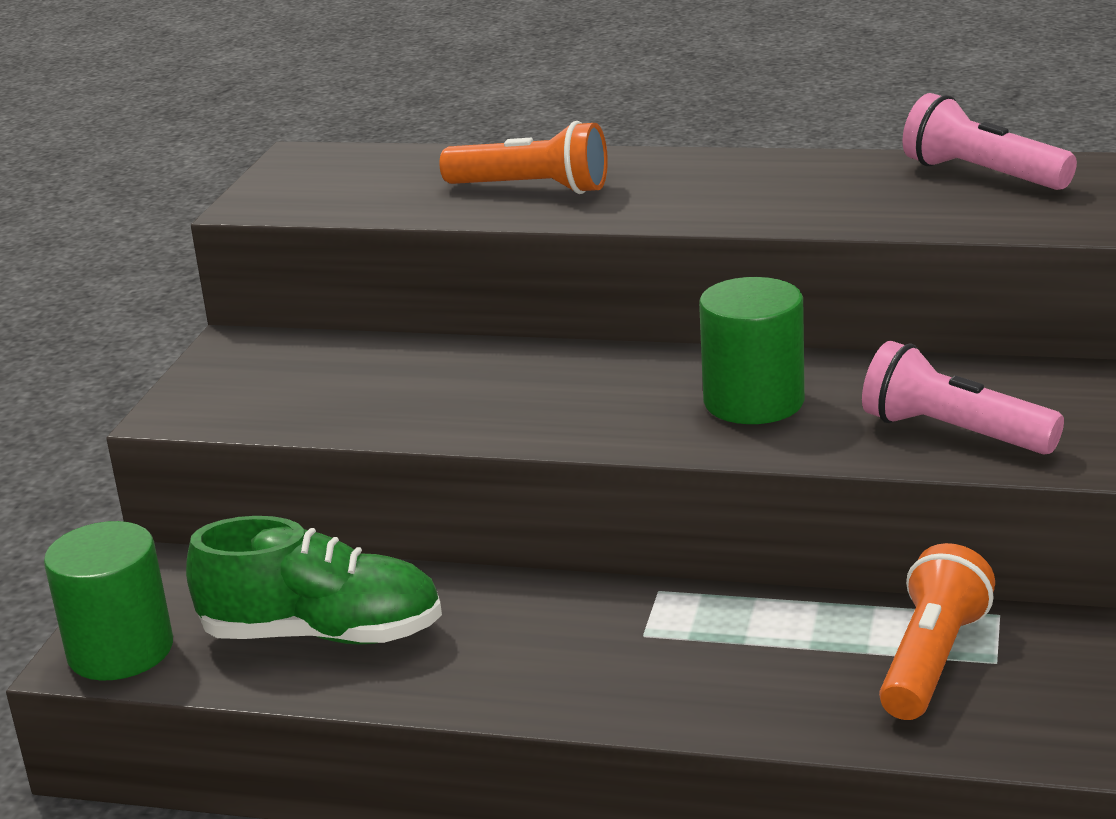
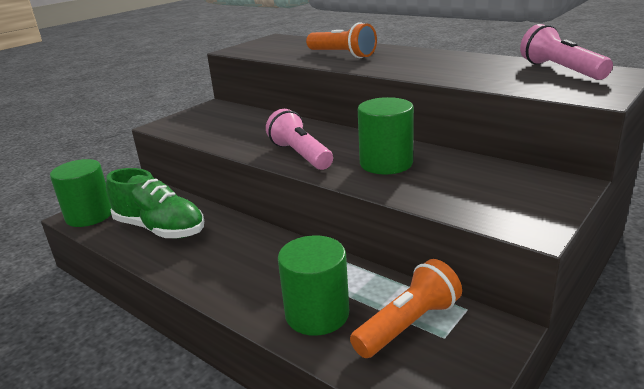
camera: 25 degrees right, 0 degrees up
(779, 687) = (317, 314): none -> green cylinder
(953, 433) = (474, 199): pink flashlight -> pink flashlight (300, 155)

